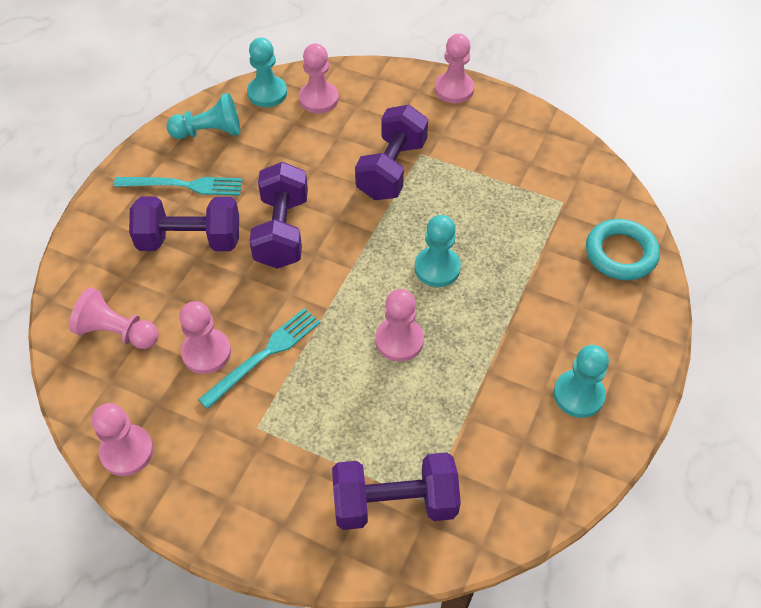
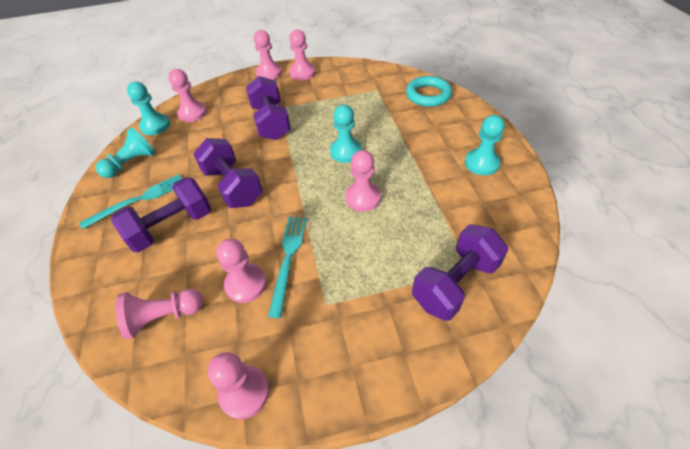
camera: 35 degrees left, 5 degrees down
(494, 115) = (302, 73): none -> pink pawn

